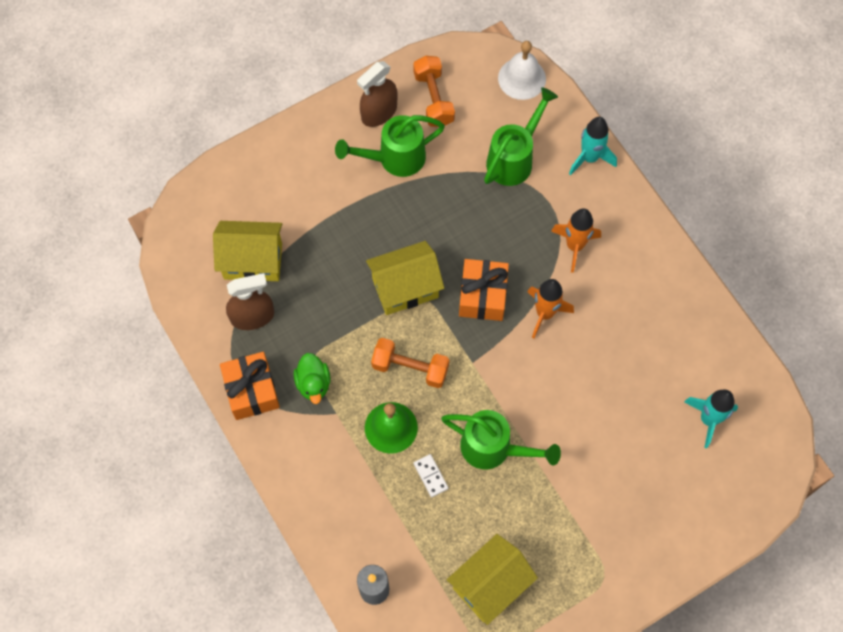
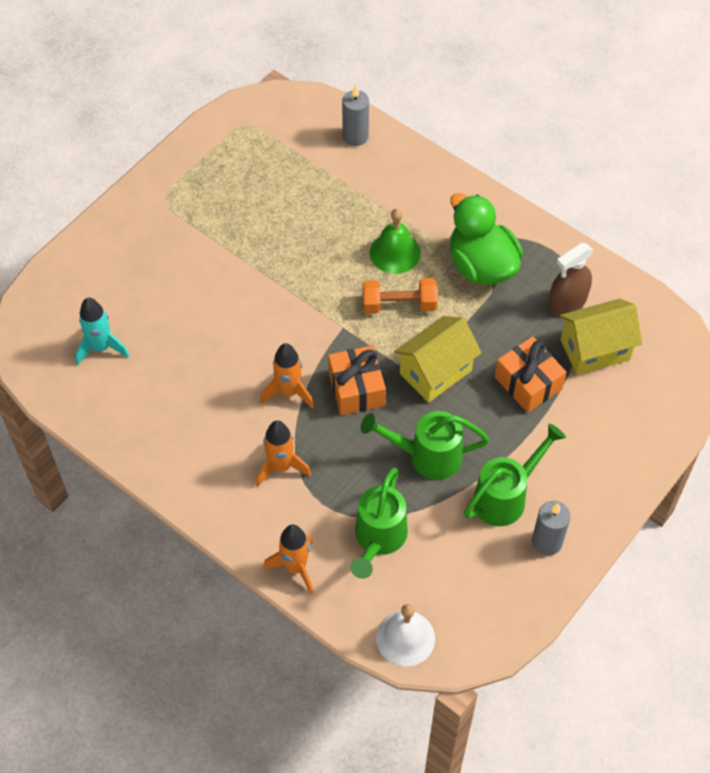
camera: 160 degrees right, 10 degrees down
(252, 391) = (533, 243): orange gift -> orange gift (528, 383)
(313, 383) = (481, 265): green duck -> green duck, size x1.88
(379, 112) = (547, 542): brown spray bottle -> grey candle
(431, 476) = (343, 227): white domino -> none
(433, 99) = (494, 578): orange dumbbell -> none
(490, 585) = (260, 166): yellow house -> none
(493, 448) = (295, 264): green watering can -> green watering can (427, 456)
(589, 158) = (295, 567): turquoise rocket -> orange rocket

